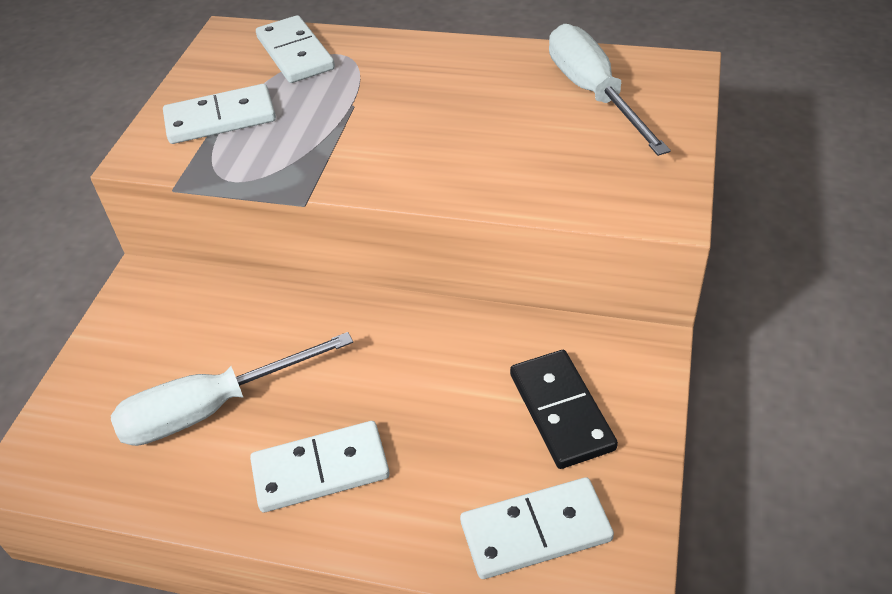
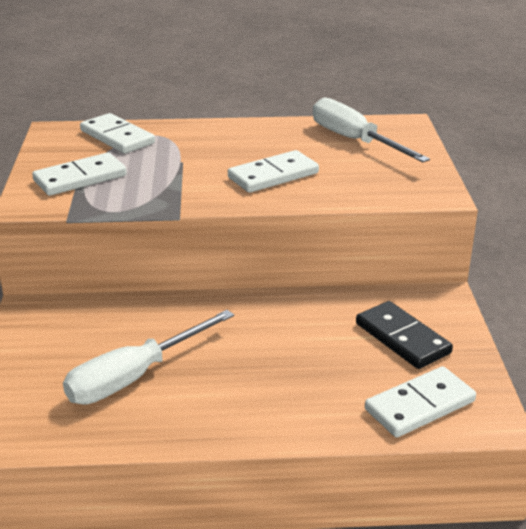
camera: 20 degrees left, 15 degrees down
(320, 469) = (242, 398): white domino -> white domino (273, 175)

